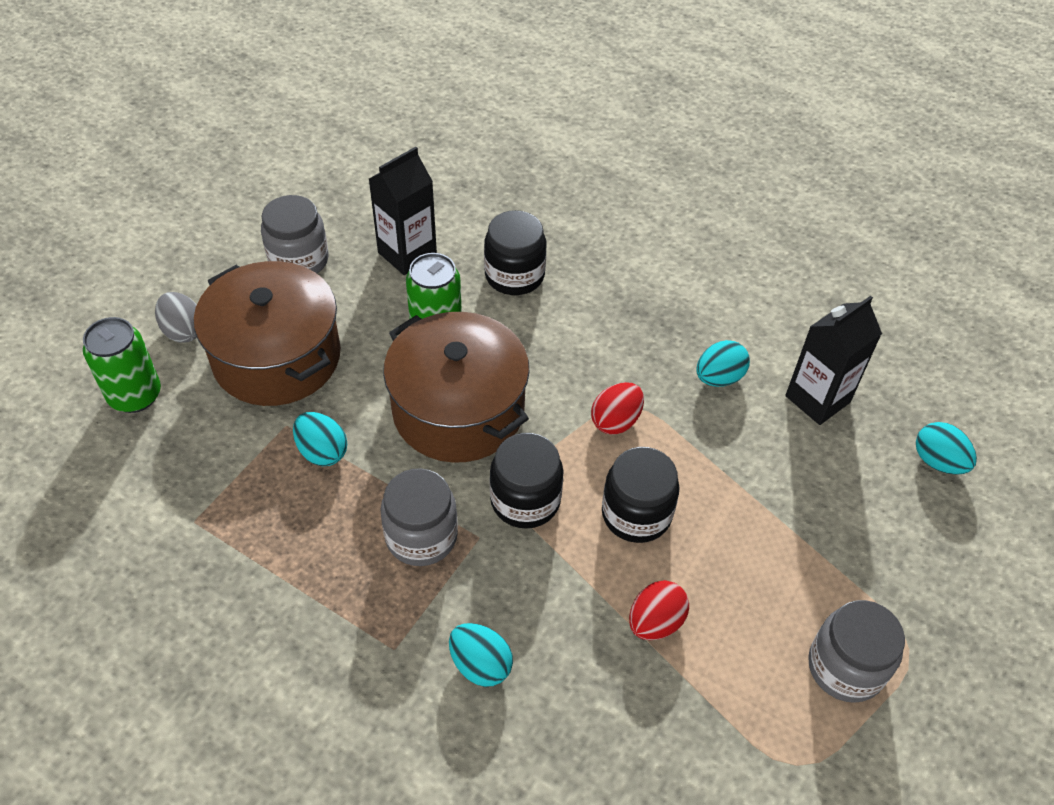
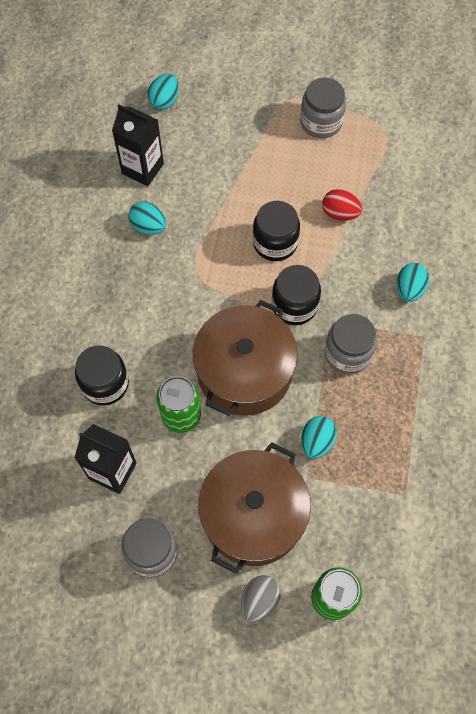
camera: 110 degrees left, 15 degrees up
(615, 421) = (211, 275): red egg -> none

